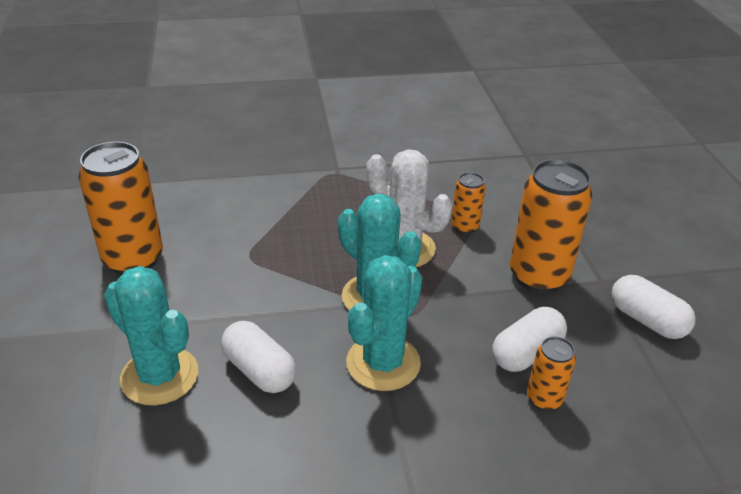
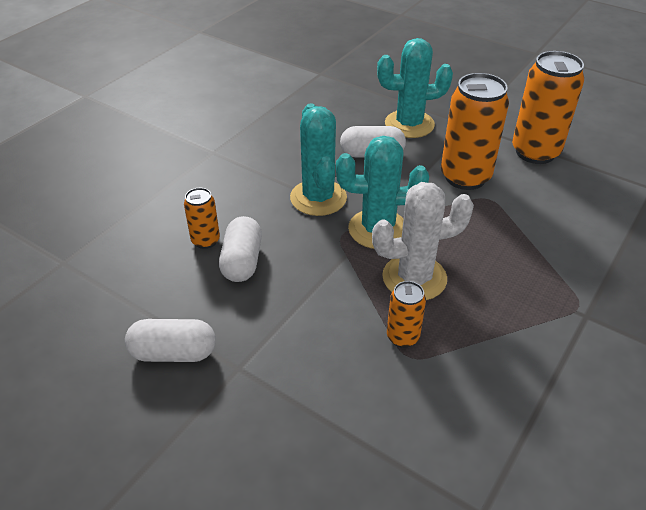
camera: 135 degrees right, 5 degrees up
(538, 276) = (292, 331): orange can -> orange can (465, 177)

